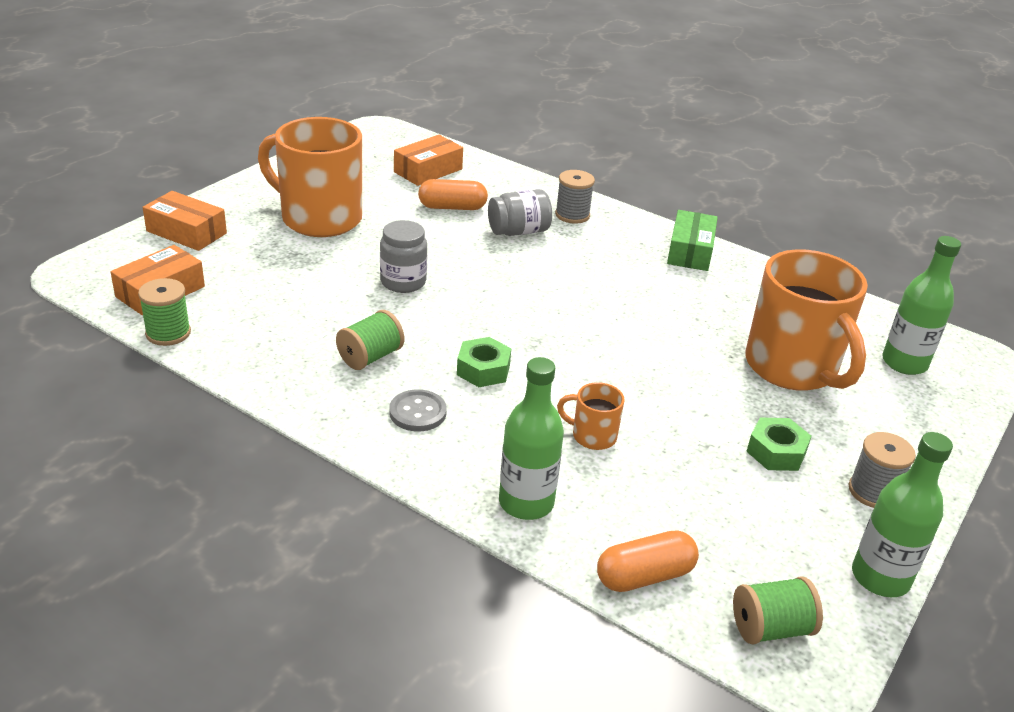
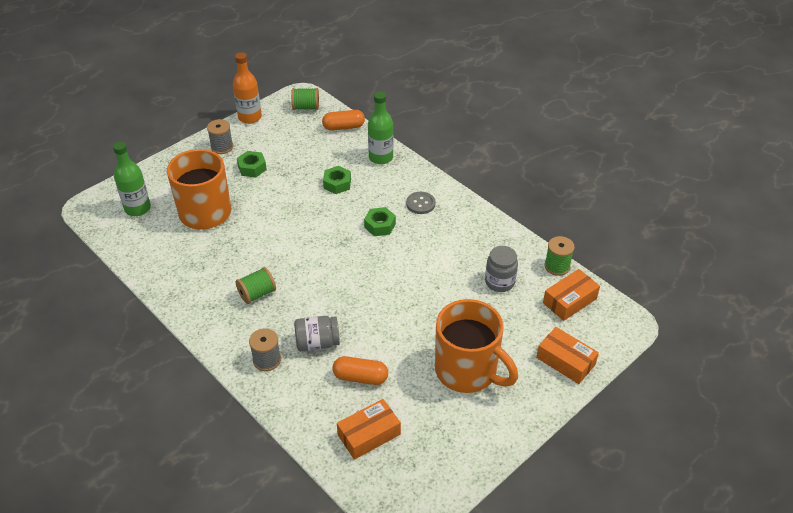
camera: 165 degrees left, 10 degrees up
(370, 357) = (441, 239): green spool -> green spool (257, 294)
(403, 282) = (413, 296): grey jar -> grey jar (499, 282)
(592, 436) = (337, 184): orange mug -> green nut
(690, 251) = (199, 310): green box -> none
(880, 577) = (250, 117): green bottle -> orange bottle

